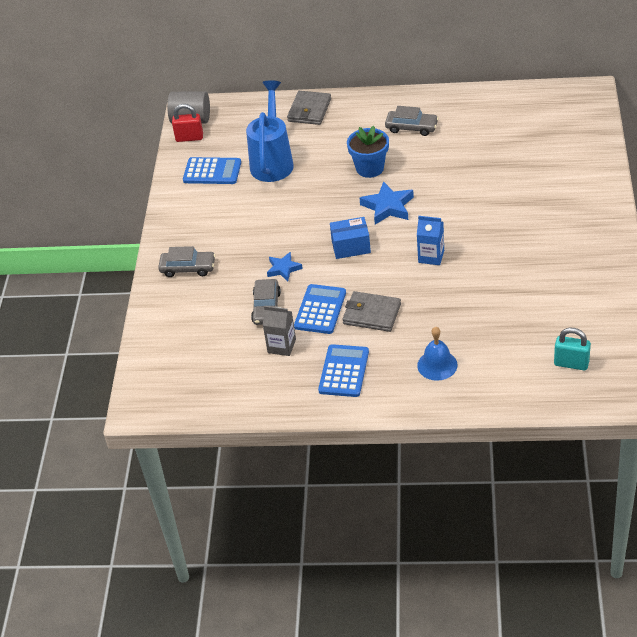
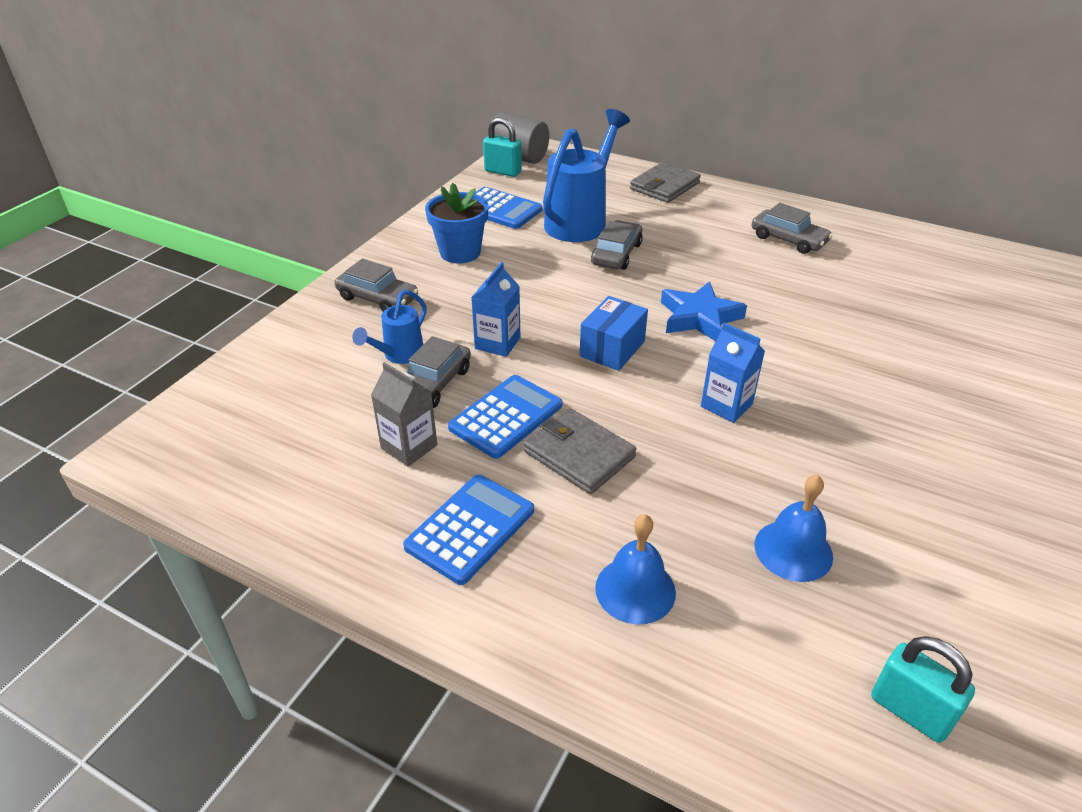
camera: 20 degrees right, 5 degrees down
(189, 138) = (503, 171): red padlock -> turquoise padlock
(233, 299) = (399, 355): none -> blue watering can
(283, 269) = (497, 343): blue star -> blue carton
(312, 179) = (616, 254): none -> grey car
(351, 247) = (612, 349): blue box -> blue box turned 75 degrees counterclockwise
(370, 168) = (702, 266): blue flower pot -> blue flower pot (460, 252)
(498, 318) = (793, 550): none -> blue bell

